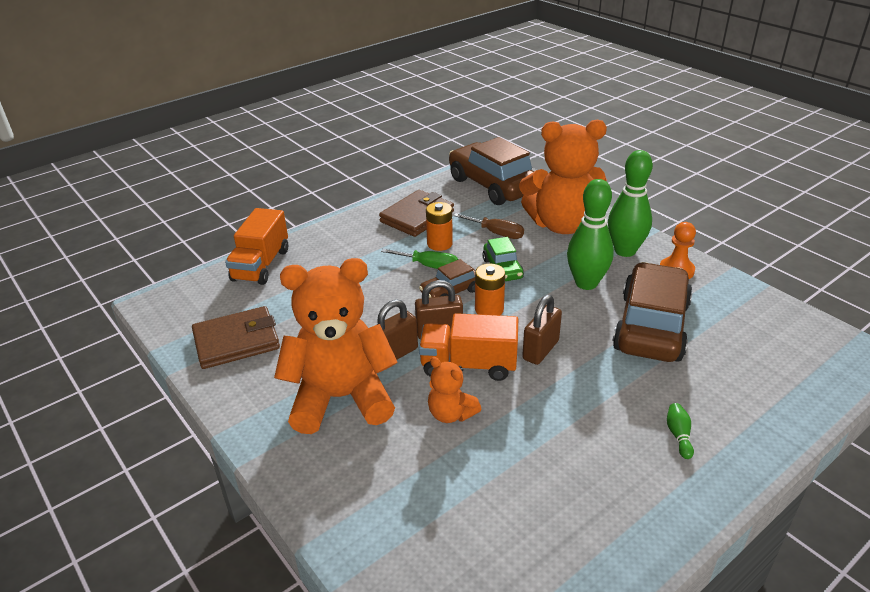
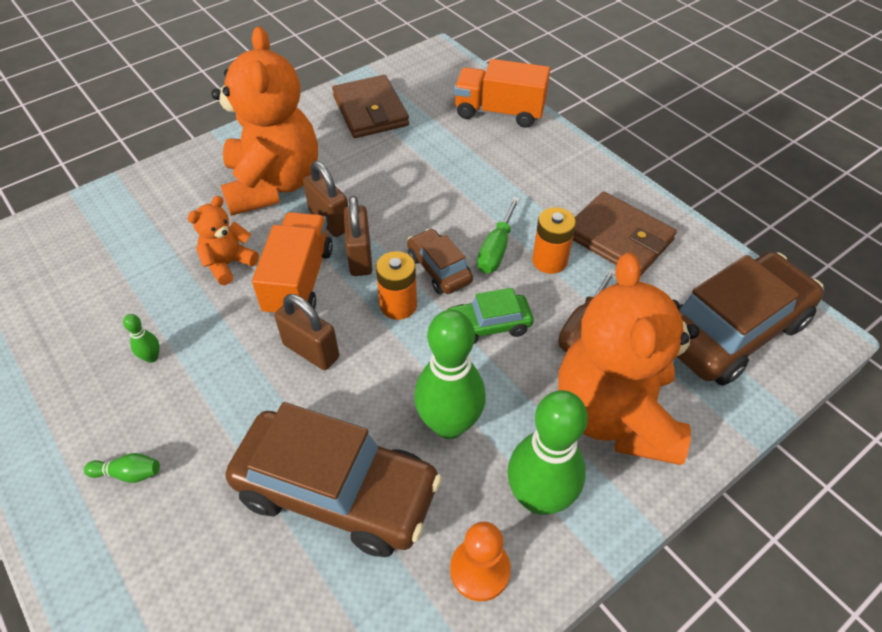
camera: 90 degrees right, 15 degrees up
(567, 446) = (152, 357): none -> green bowling pin

